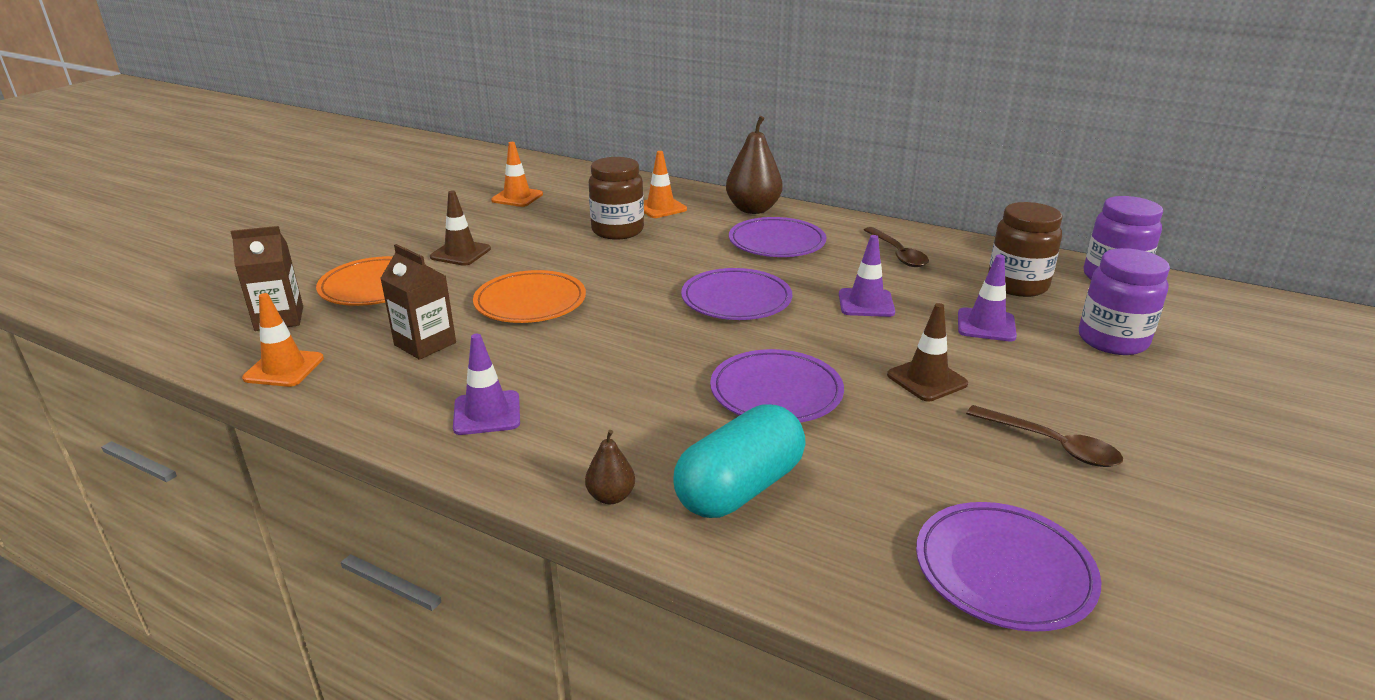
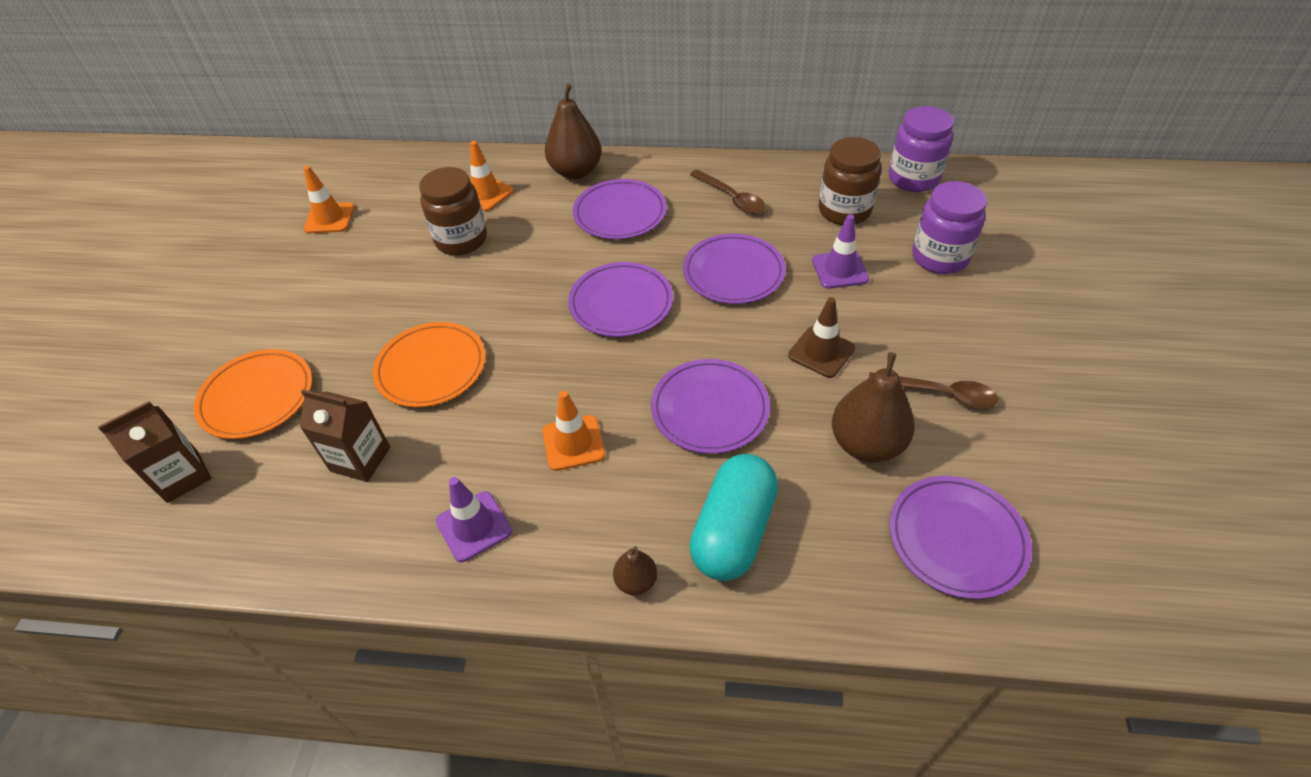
camera: 20 degrees left, 20 degrees up
(284, 368) = (235, 542): orange traffic cone -> orange traffic cone (573, 443)
(460, 253) = (319, 320): brown traffic cone -> none
(866, 303) = (733, 272): purple traffic cone -> purple plate
(936, 462) = (866, 444): none -> brown pear

